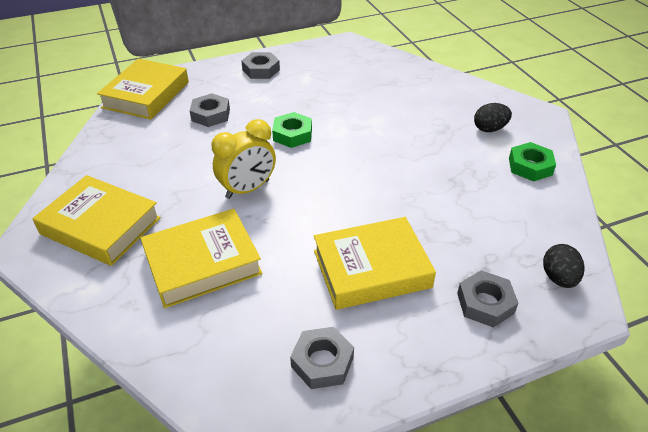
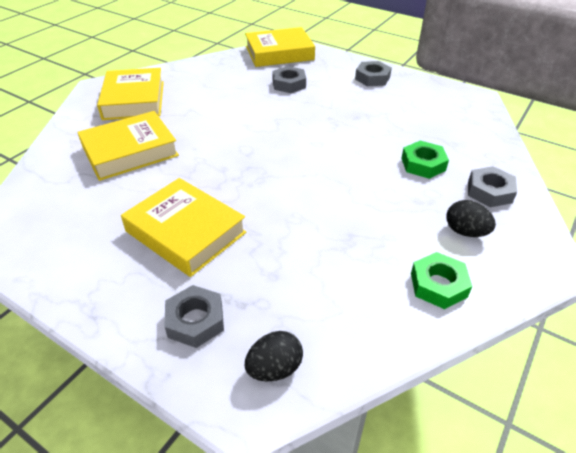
camera: 55 degrees right, 0 degrees up
(202, 263) = (130, 151): yellow book -> yellow book turned 60 degrees counterclockwise
(247, 189) = (222, 135): yellow clock -> none
(292, 134) = (309, 126): green nut -> green nut (423, 164)
(322, 362) = (68, 246): grey nut -> grey nut (489, 191)

